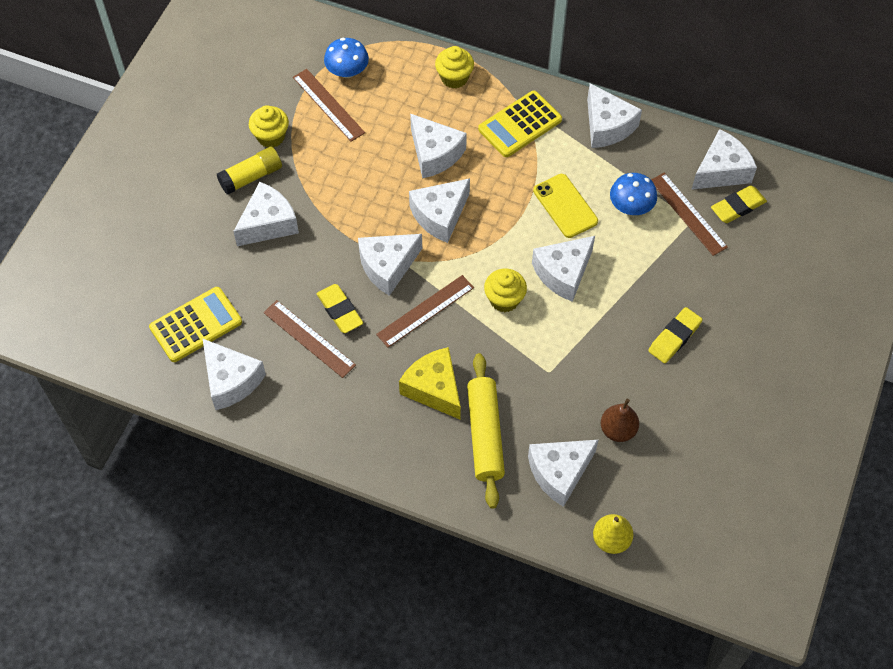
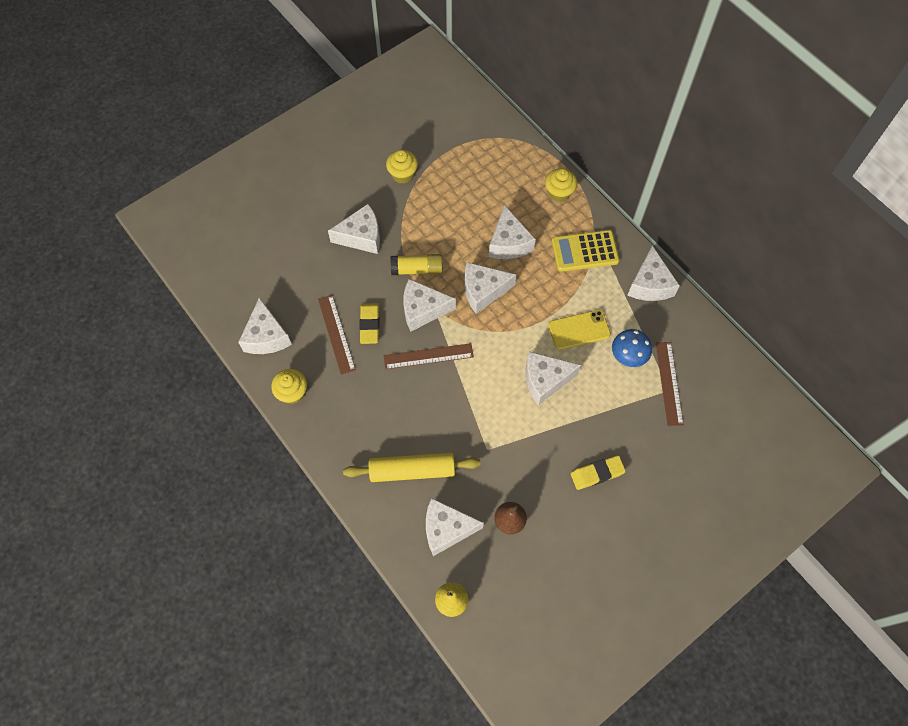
camera: 30 degrees right, 5 degrees up
(196, 325) = (268, 284): yellow calculator -> none
(251, 177) = (371, 197): yellow glue stick -> yellow glue stick (417, 269)
(328, 105) = (456, 170): brown ruler -> none
(347, 71) = (485, 152): blue mushroom -> none
(434, 389) = (398, 417): yellow cheese -> none
(485, 434) = (412, 470): yellow rolling pin -> yellow rolling pin turned 60 degrees clockwise
(504, 299) = (489, 377): yellow cupcake -> yellow cupcake (292, 393)
(565, 206) = (579, 330): yellow phone -> yellow phone turned 75 degrees clockwise
(721, 171) = (716, 363): white cheese -> none
(738, 207) = (711, 398): yellow eraser -> none

